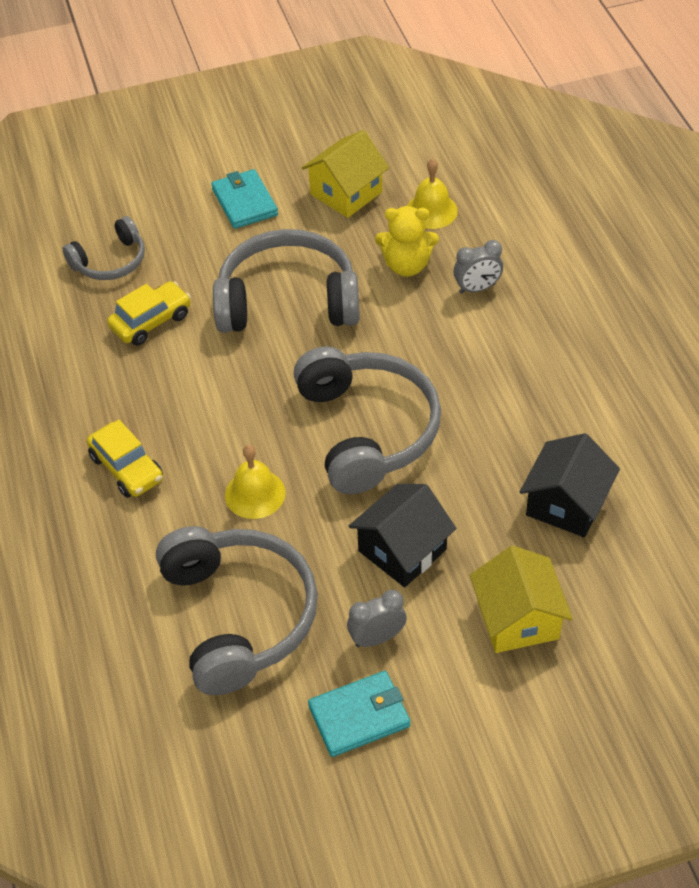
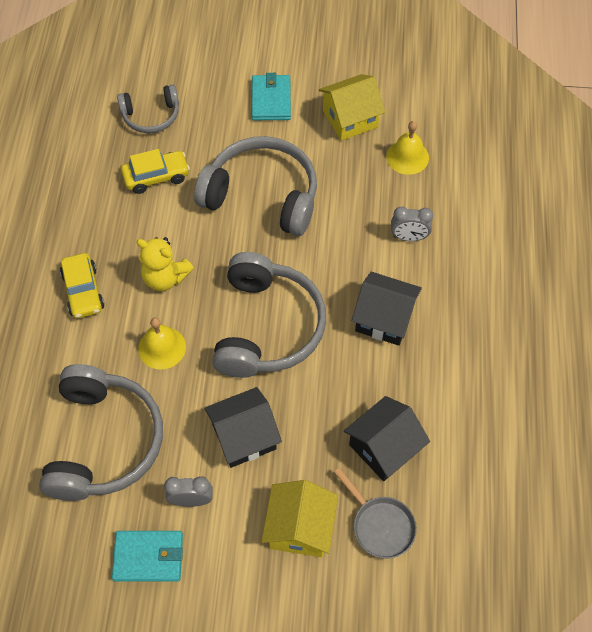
camera: 20 degrees right, 10 degrees up
(406, 265) = (365, 198): yellow teddy bear -> yellow teddy bear (165, 277)
(495, 377) = (384, 318): none -> black house
(606, 583) = (380, 525): none -> grey pan

